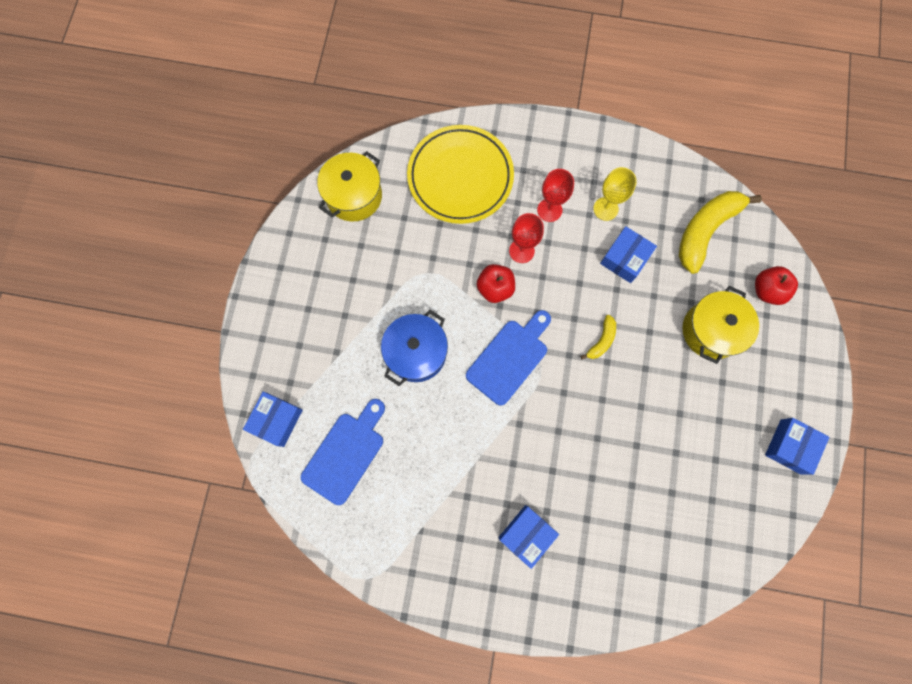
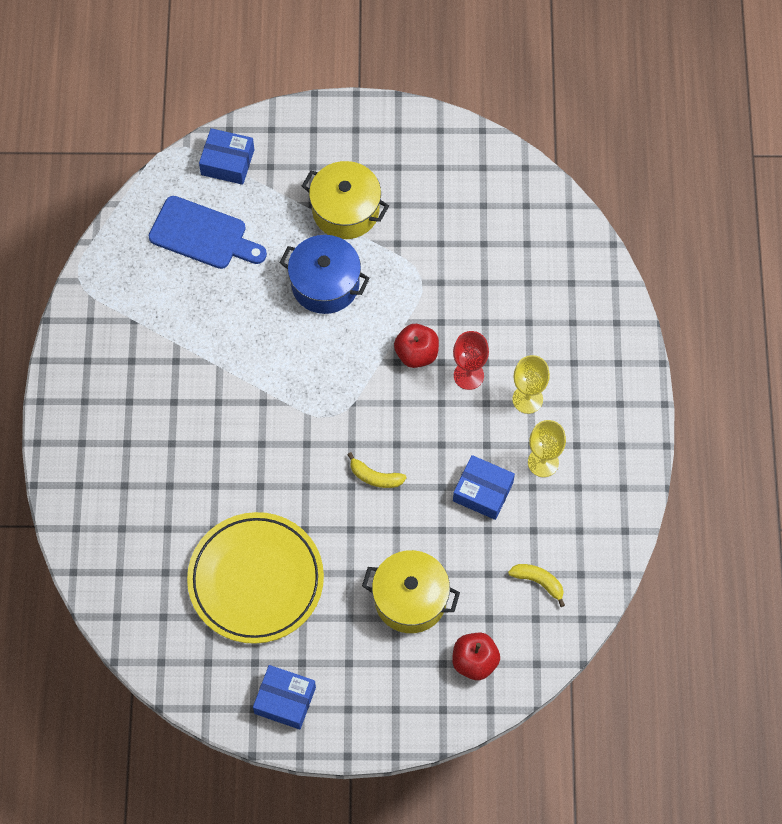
camera: 80 degrees right, 10 degrees down
(354, 196) = (499, 186): yellow pot -> yellow pot (345, 210)
(460, 177) = (548, 295): yellow plate -> yellow plate (256, 580)
(510, 358) = (336, 381): blue cutting board -> none
(526, 534) = (144, 426): blue box -> none
(549, 210) = (527, 399): red goblet -> yellow goblet
(705, 231) = (538, 582): yellow banana -> yellow banana, size x0.47

